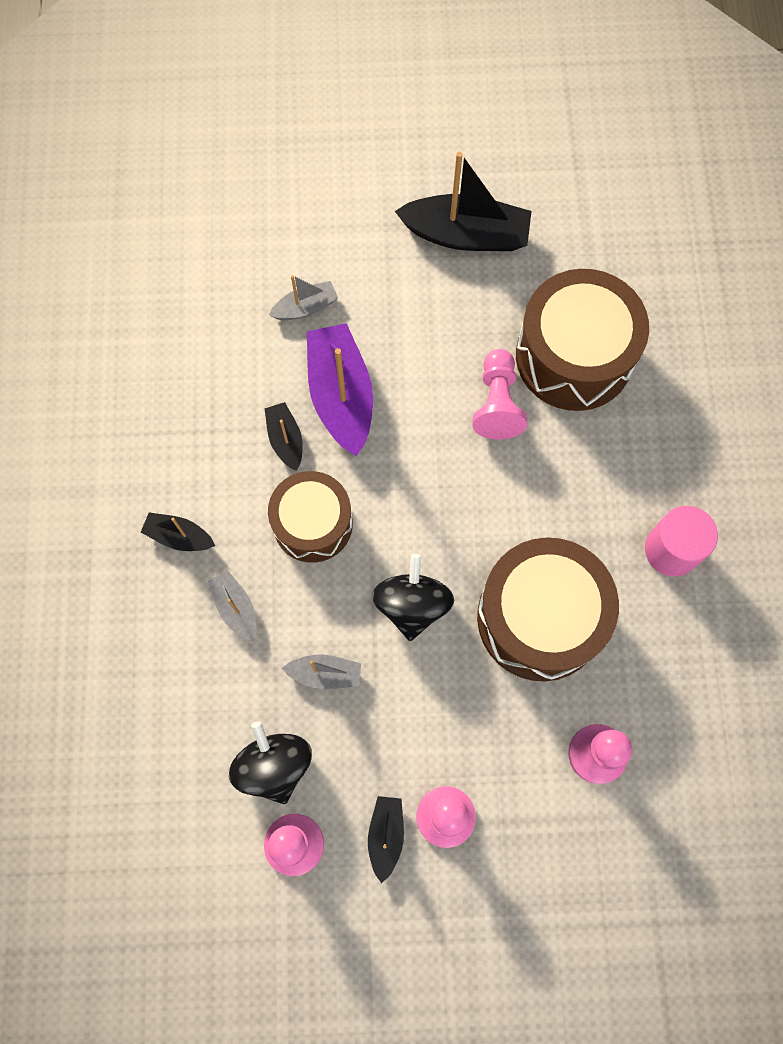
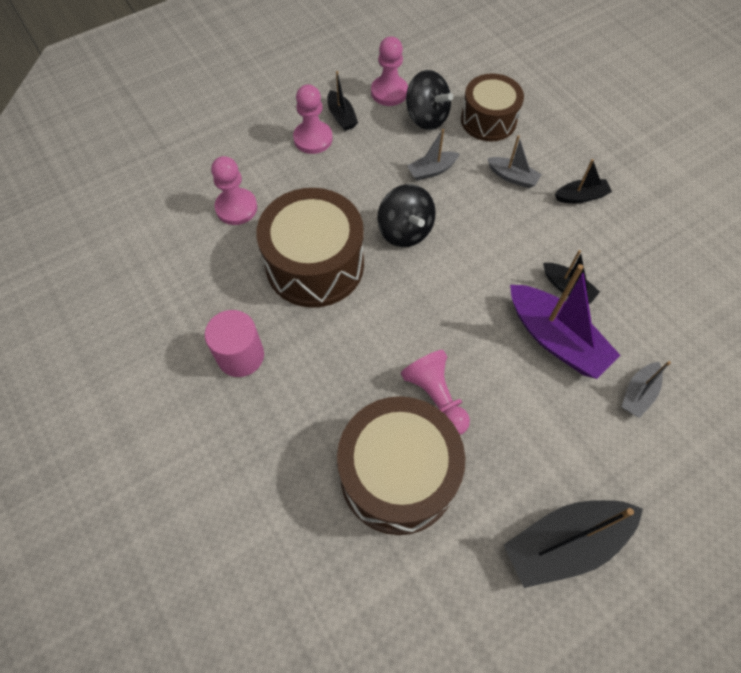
camera: 150 degrees right, 10 degrees down
(312, 524) = (505, 245): brown drum -> brown drum (488, 120)

